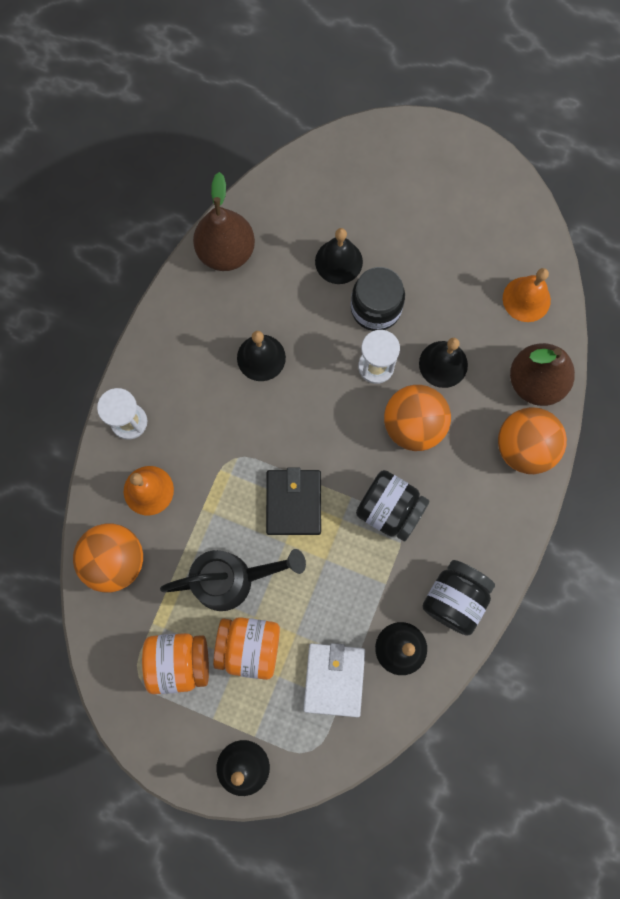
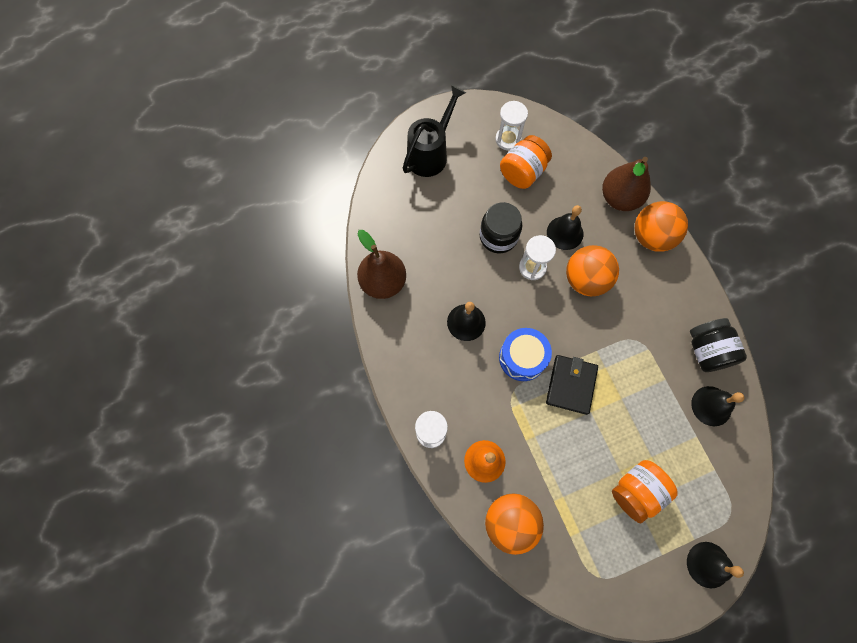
camera: 45 degrees left, 5 degrees down
(179, 662) = (609, 542): orange jar -> orange jar (522, 172)
(232, 579) = (586, 462): black watering can -> black watering can (430, 153)
(276, 437) = (522, 358): none -> blue drum
(293, 503) = (571, 385): black wallet -> black wallet turned 60 degrees clockwise
(334, 679) = (698, 460): white wallet -> none
(338, 261) = (451, 230): black bell -> none
(389, 509) = (623, 337): black jar -> none
(488, 224) = (508, 139): none -> white hourglass
(526, 299) = (568, 160): orange bell -> none

